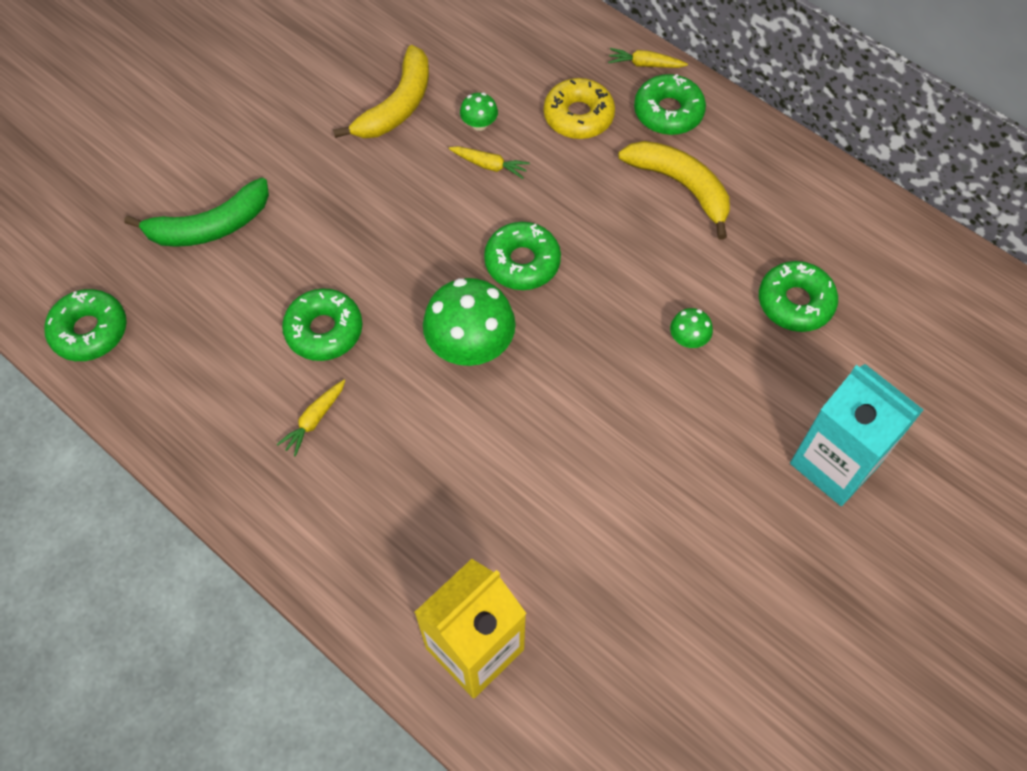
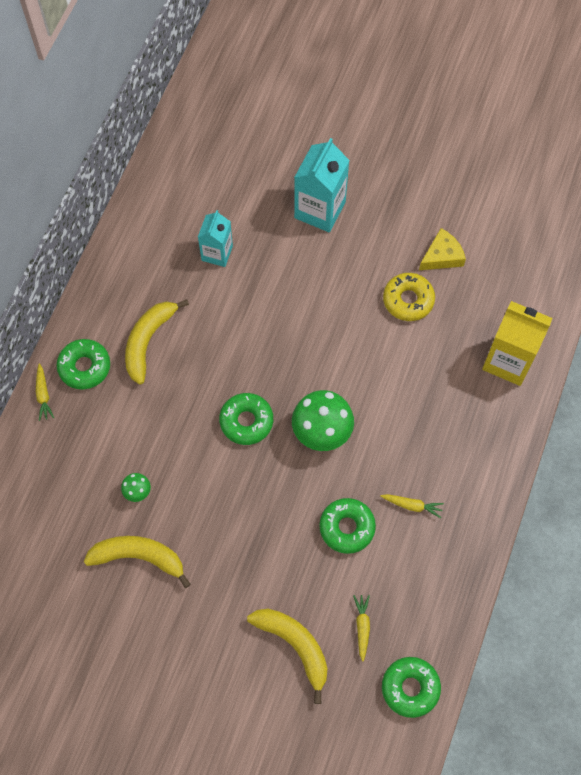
camera: 110 degrees left, 5 degrees up
(210, 226) = (295, 646): green banana -> yellow banana
(489, 165) = (173, 471): yellow carrot -> yellow carrot (362, 626)
(578, 116) = (107, 425): yellow donut -> yellow donut (408, 300)
(688, 339) = (267, 306): green mushroom -> none
(697, 620) = (442, 256): none -> yellow cheese
(795, 302) = (217, 253): green donut -> turquoise carton

